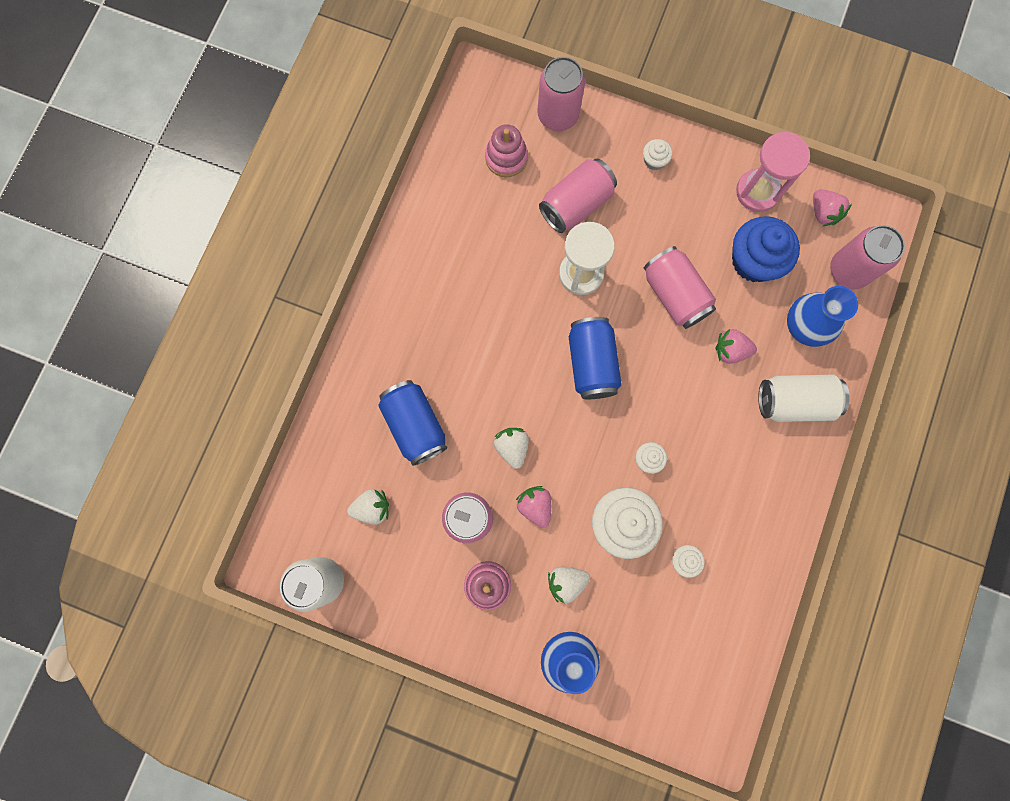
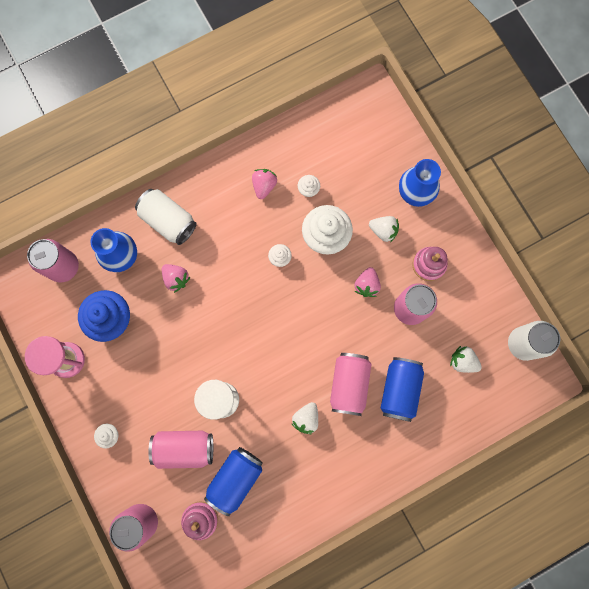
camera: 140 degrees left, 0 degrees up
(512, 447) = (352, 329): white strawberry -> white strawberry (306, 418)
(592, 363) = (263, 339): blue can -> blue can (235, 478)
(675, 294) = (177, 339): pink can -> pink can (349, 384)
(823, 213) = (42, 313): pink strawberry -> pink strawberry (264, 186)

